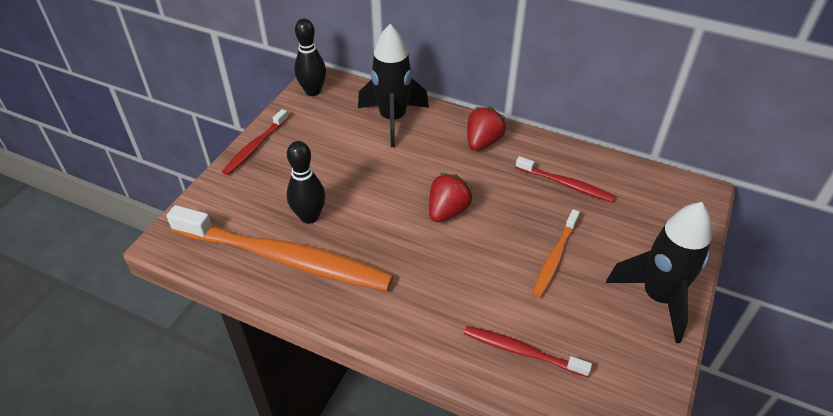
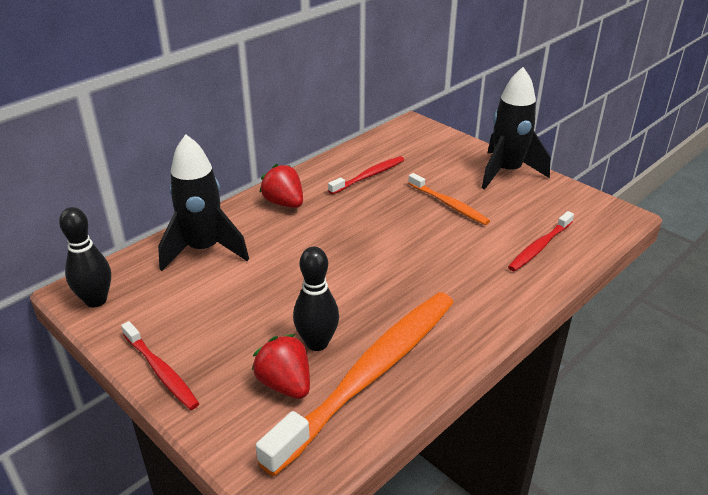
camera: 70 degrees left, 10 degrees down
(447, 211) = (363, 246): red strawberry -> red strawberry (285, 384)

